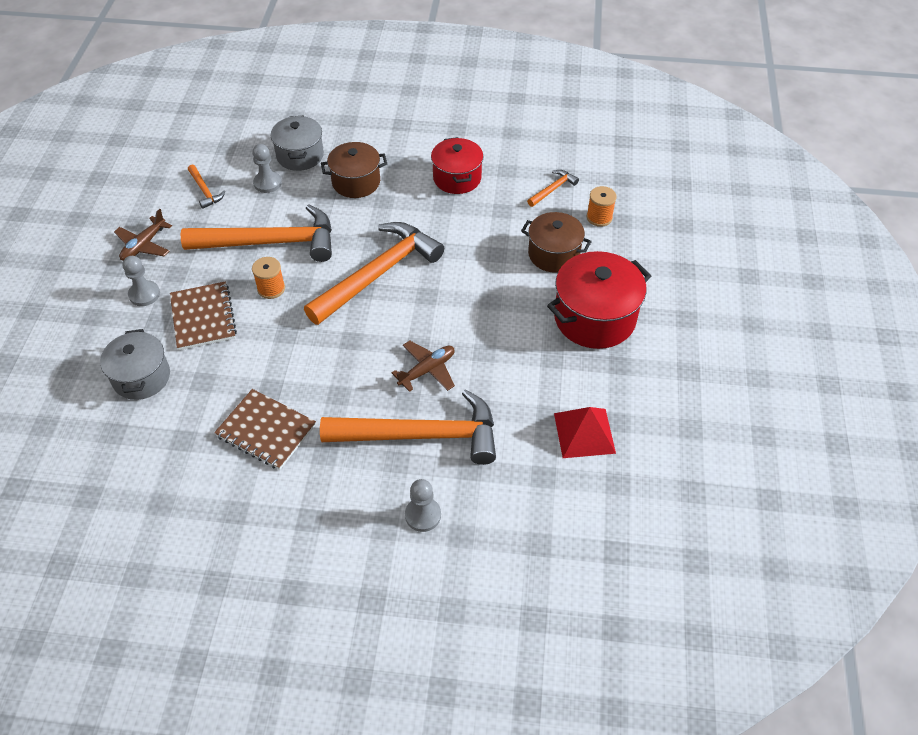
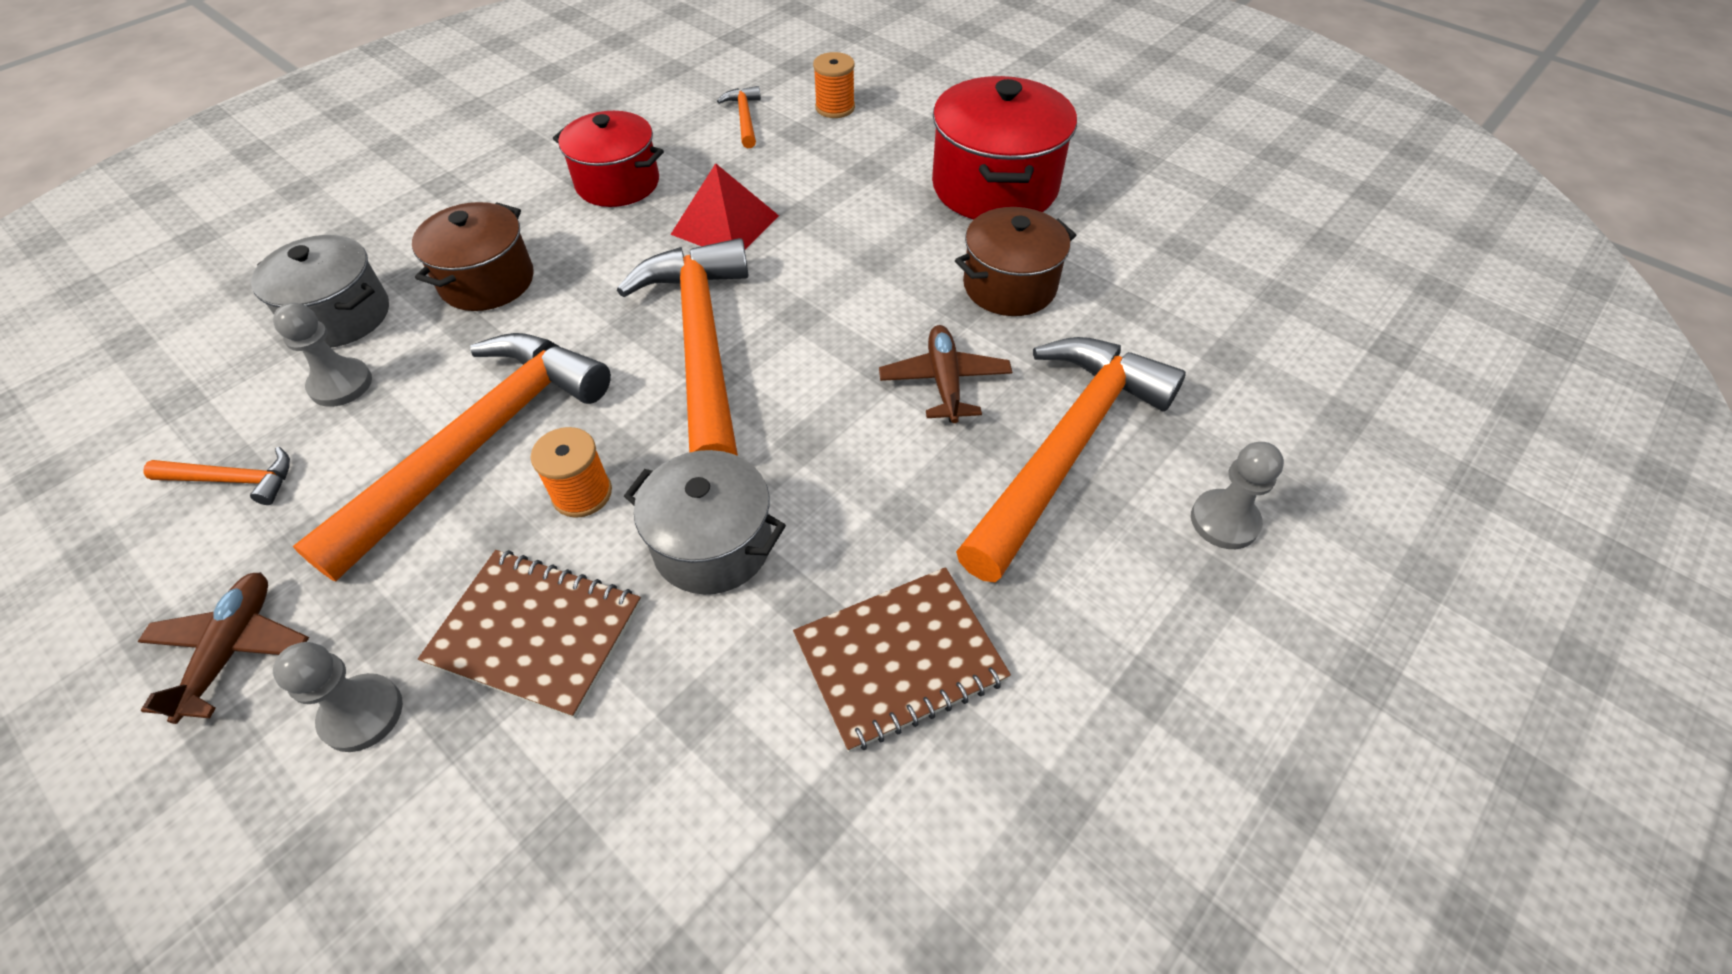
camera: 55 degrees left, 0 degrees up
(141, 377) = (577, 830): grey pot -> grey pot (712, 544)
(144, 245) = (232, 650): brown plane -> brown plane turned 150 degrees counterclockwise
(554, 254) = (854, 168): brown pot -> brown pot (1009, 286)
(584, 433) = (1179, 284): red pyramid -> red pyramid (725, 225)

